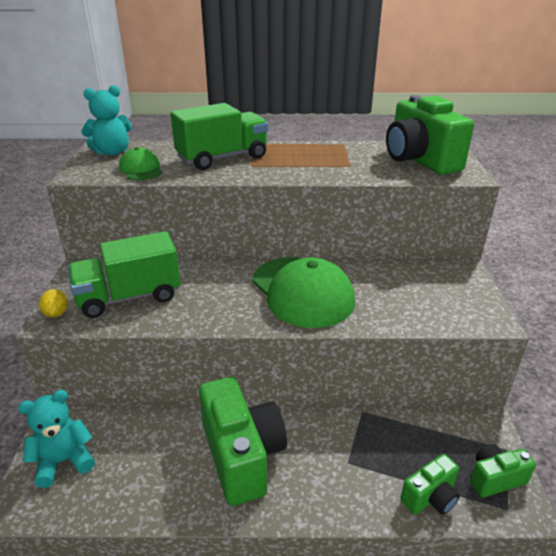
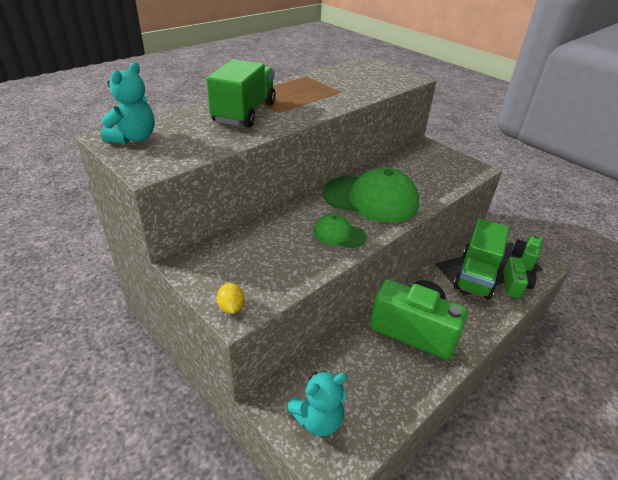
camera: 45 degrees left, 5 degrees up
(56, 313) = (231, 307): yellow lemon -> yellow lemon turned 45 degrees clockwise
(64, 461) = (318, 419): turquoise teddy bear -> turquoise teddy bear turned 135 degrees counterclockwise
(129, 297) = (267, 262): green truck -> green truck (476, 275)
(141, 169) = (197, 144): green cap -> green cap (339, 234)
(419, 160) = (372, 76): green camera -> none

